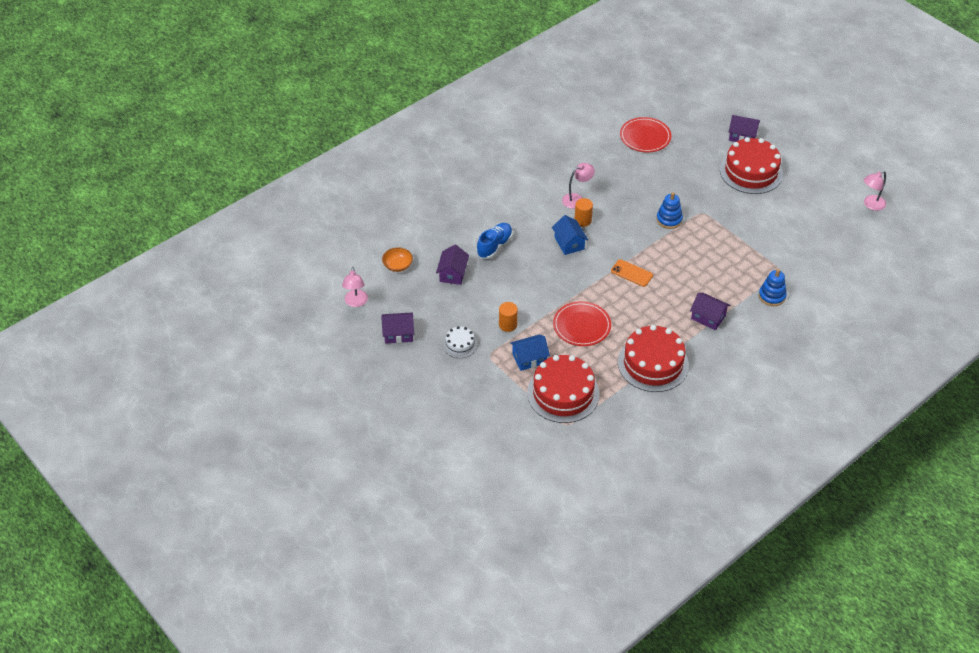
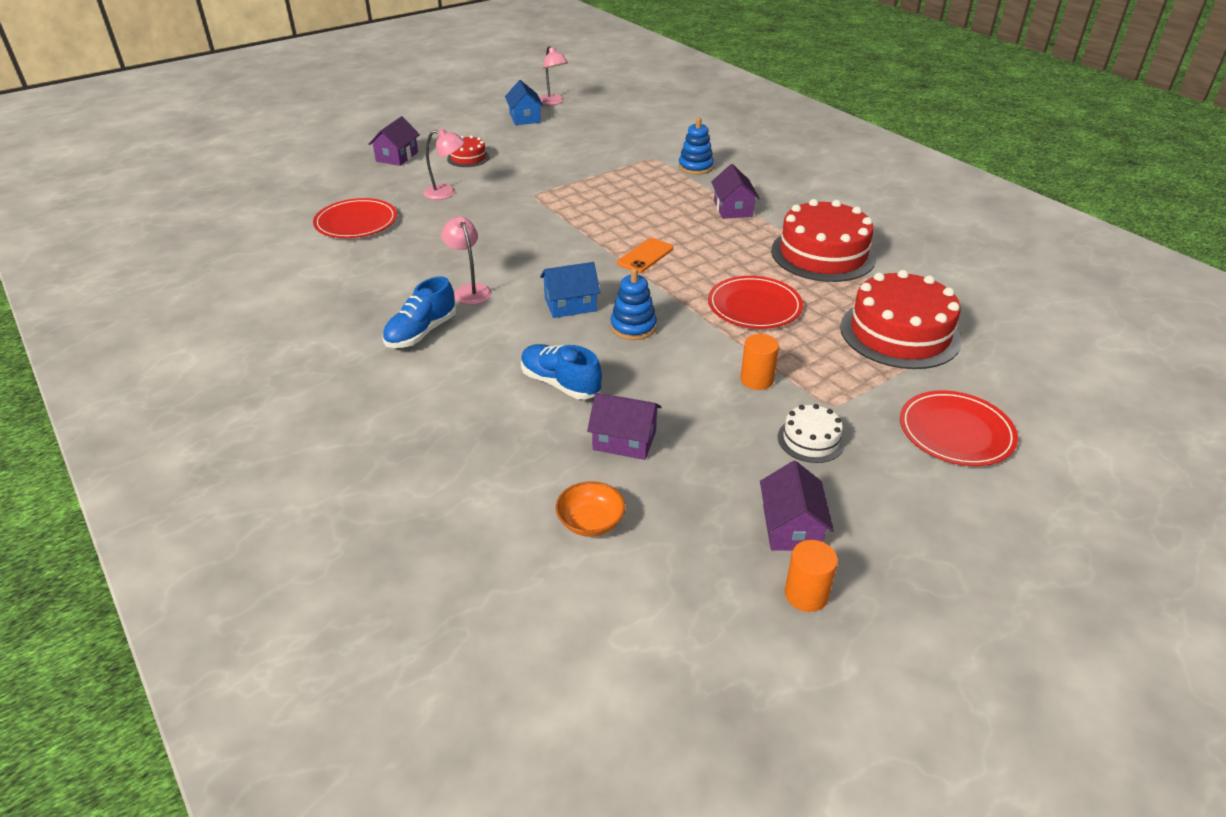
camera: 85 degrees left, 10 degrees down
(356, 302) = (700, 600): pink lamp -> pink lamp (446, 193)
(472, 406) = (956, 432): none -> red plate
(529, 358) = (832, 361): blue house -> blue house (525, 118)
(532, 187) = (421, 332): none -> blue shoe
(583, 220) = (521, 288): orange cylinder -> orange cylinder (806, 594)
(669, 220) = (541, 219): blue stacking toy -> blue stacking toy (633, 327)
(708, 317) = (733, 209): purple house -> purple house turned 45 degrees counterclockwise
(751, 171) = (468, 158): red cake -> red cake, size x0.49

